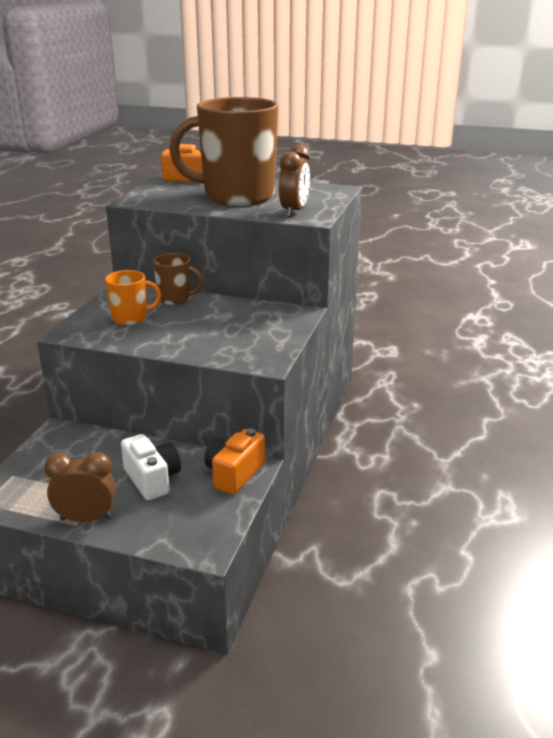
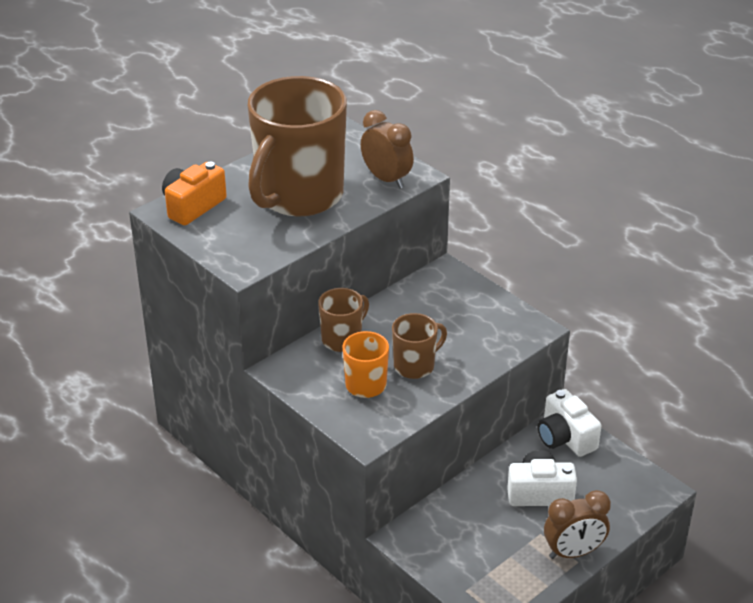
camera: 60 degrees left, 10 degrees up
(86, 519) = (573, 552): brown clock -> brown clock turned 135 degrees counterclockwise
(168, 329) = (415, 366): none -> brown mug
(234, 474) = (565, 438): orange camera -> white camera

